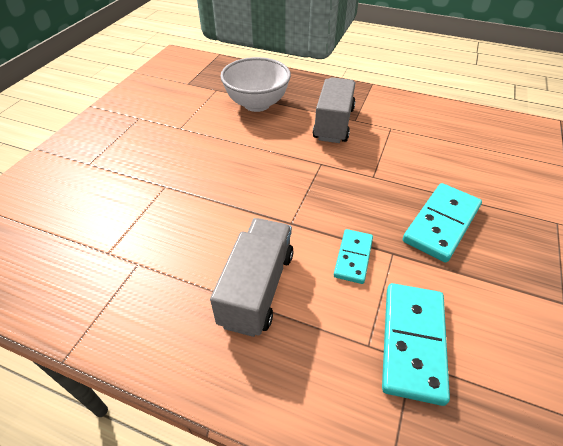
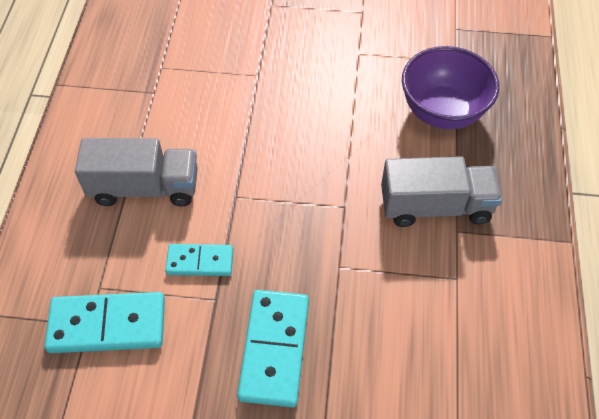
camera: 75 degrees right, 10 degrees up
(257, 104) = (442, 112): white bowl -> purple bowl
(441, 224) = (274, 349): turquoise domino -> turquoise domino turned 75 degrees clockwise

